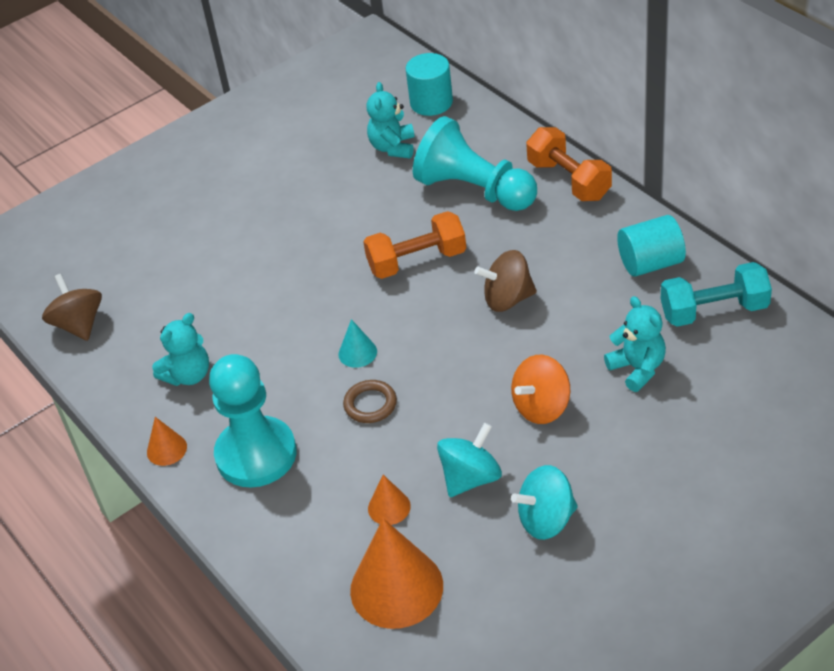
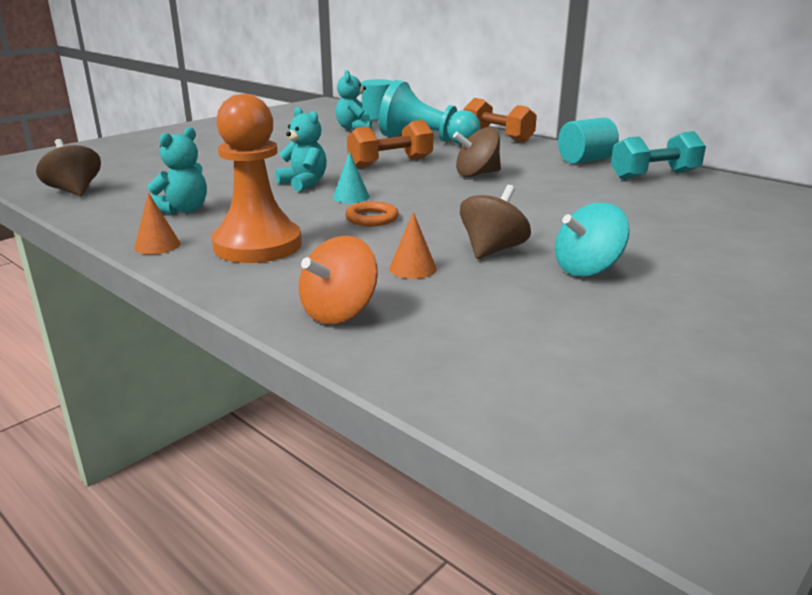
camera: 15 degrees left, 20 degrees down
(256, 454) = (257, 245): turquoise pawn -> orange pawn
(370, 404) = (372, 218): brown ring -> orange ring
(396, 588) = (443, 317): orange cone -> none
(471, 478) = (492, 250): turquoise spinning top -> brown spinning top
(542, 407) = (539, 215): orange spinning top -> orange spinning top (339, 312)
(637, 368) = (612, 197): turquoise teddy bear -> turquoise teddy bear (304, 183)

